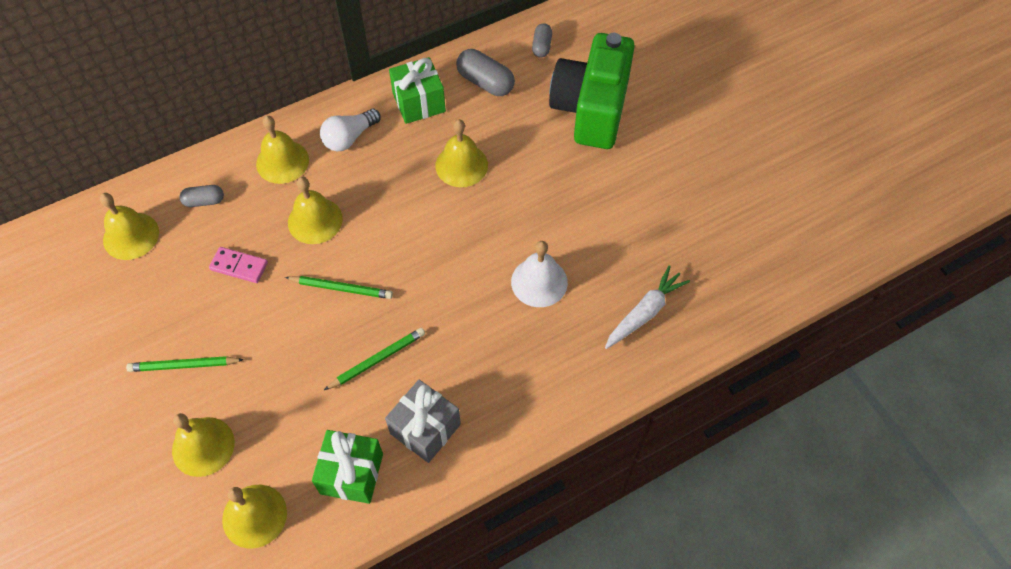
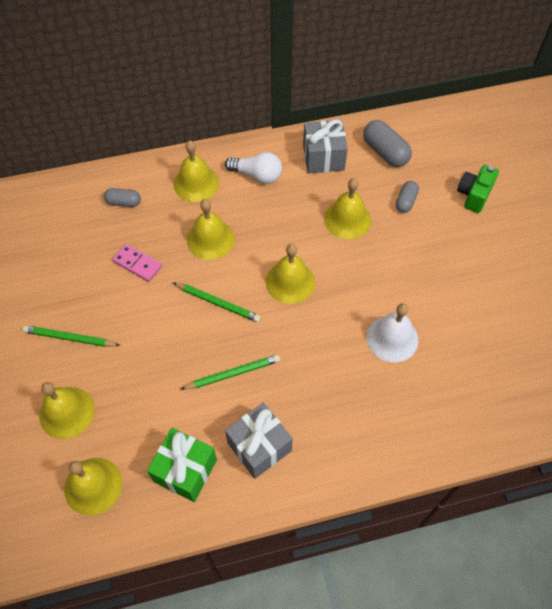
camera: 15 degrees right, 0 degrees up
(131, 236) = (57, 218): yellow bell -> yellow bell (290, 282)
(349, 138) = (257, 175): white light bulb -> white light bulb turned 135 degrees counterclockwise
(419, 102) = (323, 157): green gift -> grey gift
(541, 46) = (442, 131): grey capsule -> grey capsule (406, 201)
(591, 109) = (474, 195): green camera -> green camera, size x0.47
(644, 312) = (483, 390): white carrot -> none

